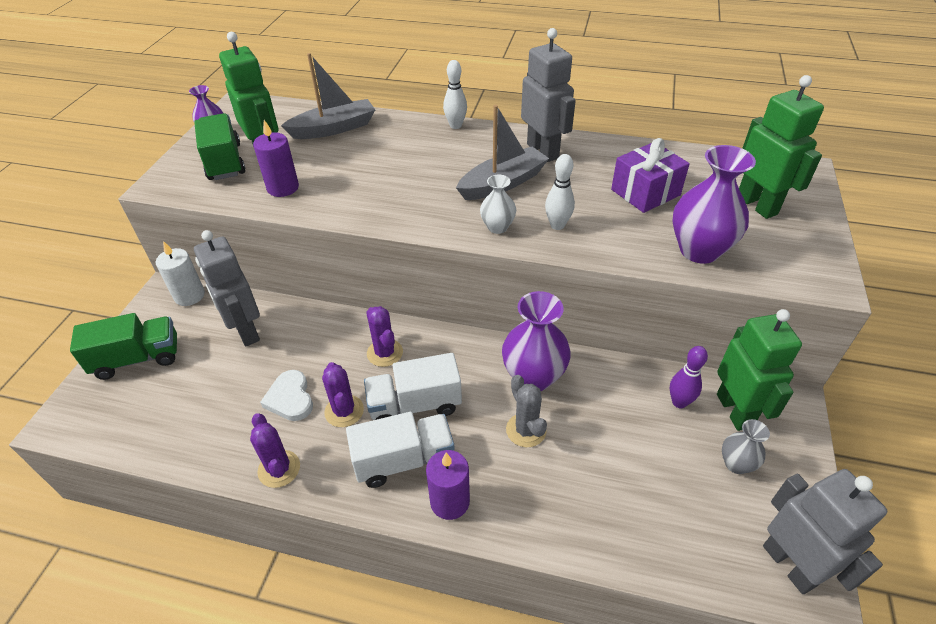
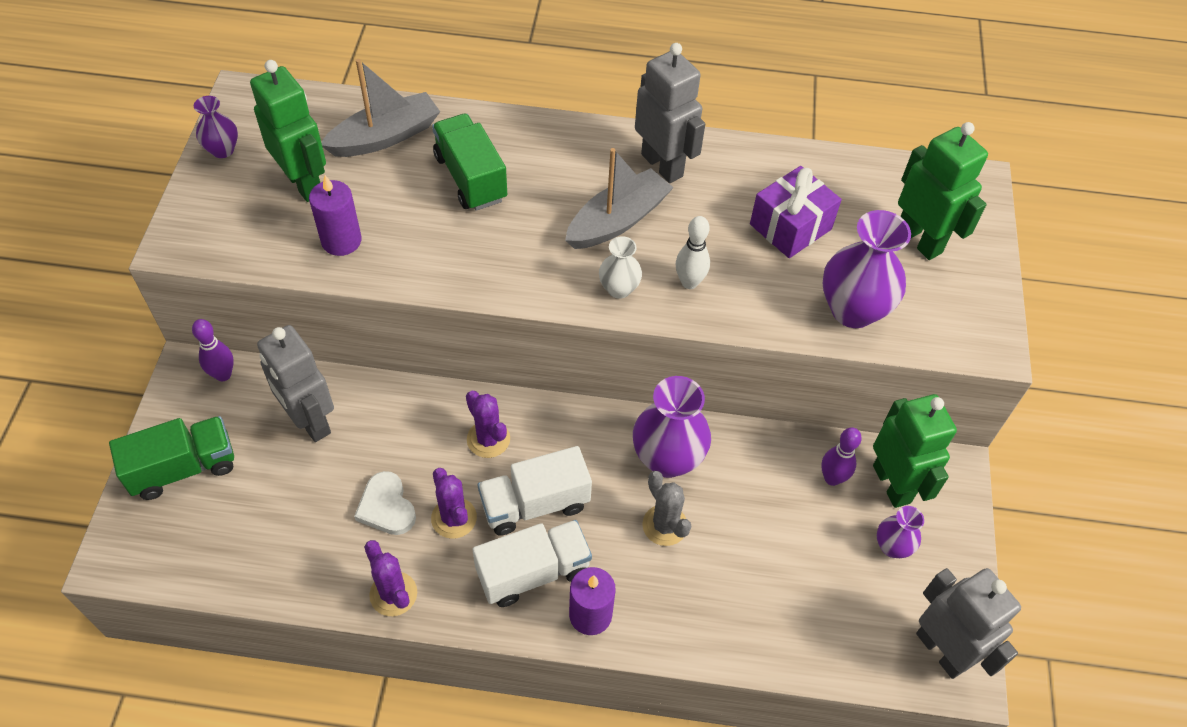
camera: 10 degrees left, 10 degrees up
(189, 296) = (223, 374): white candle -> purple bowling pin
(225, 162) = (253, 201): green truck -> green truck (471, 178)
(455, 126) = (546, 125): white bowling pin -> none
(736, 464) = (892, 546): grey vase -> purple vase

